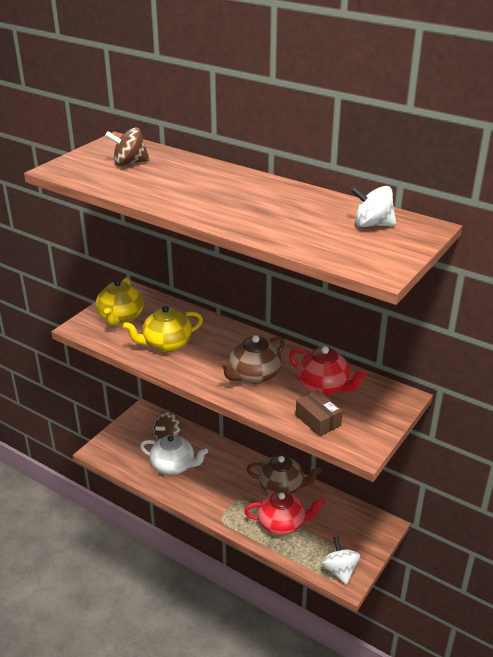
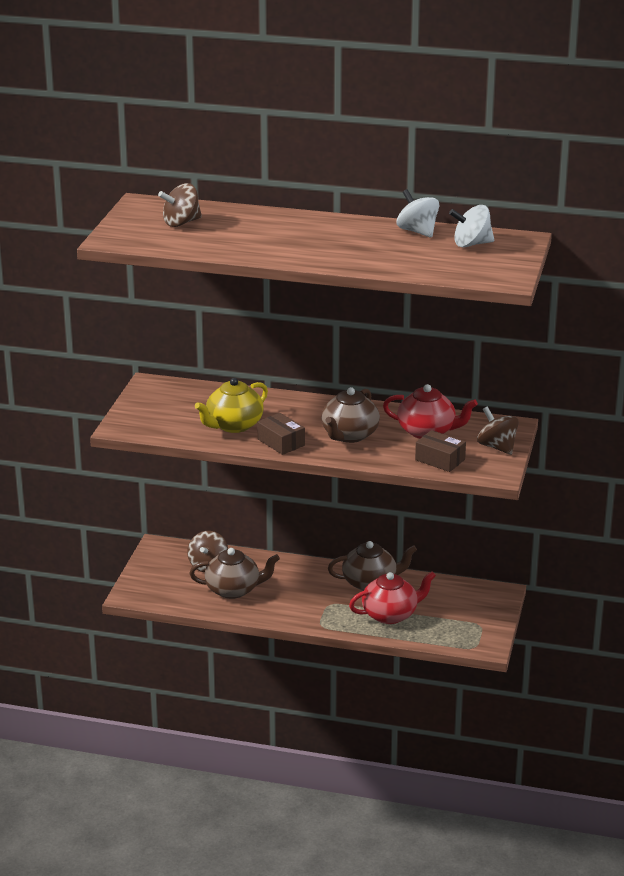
camera: 20 degrees left, 5 degrees down
(120, 317) = (160, 410): yellow teapot -> none
(173, 466) = (233, 590): white teapot -> brown teapot
(192, 370) = (281, 442): none -> brown box
(339, 570) = (474, 639): white spinning top -> white spinning top (417, 231)
(378, 418) = (497, 447): none -> brown spinning top

